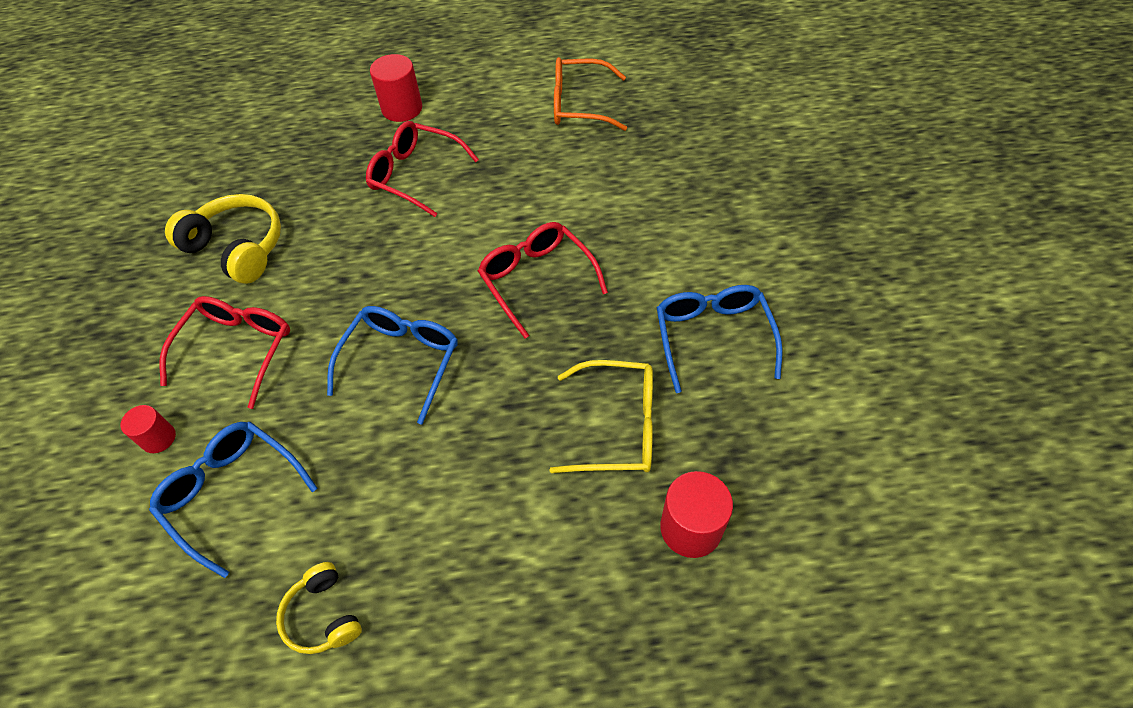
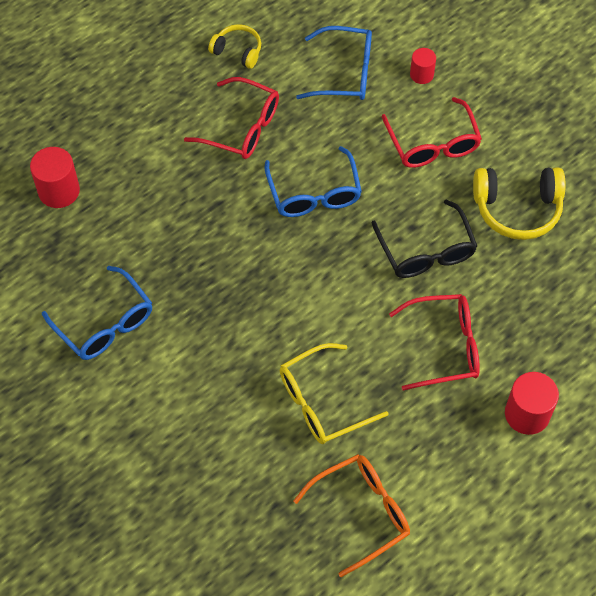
camera: 145 degrees right, 5 degrees up
(352, 253) = (426, 250): none -> black glasses
(537, 280) = (265, 302): red glasses -> red glasses (241, 127)
(616, 426) = (138, 226): yellow glasses -> yellow glasses (323, 402)

